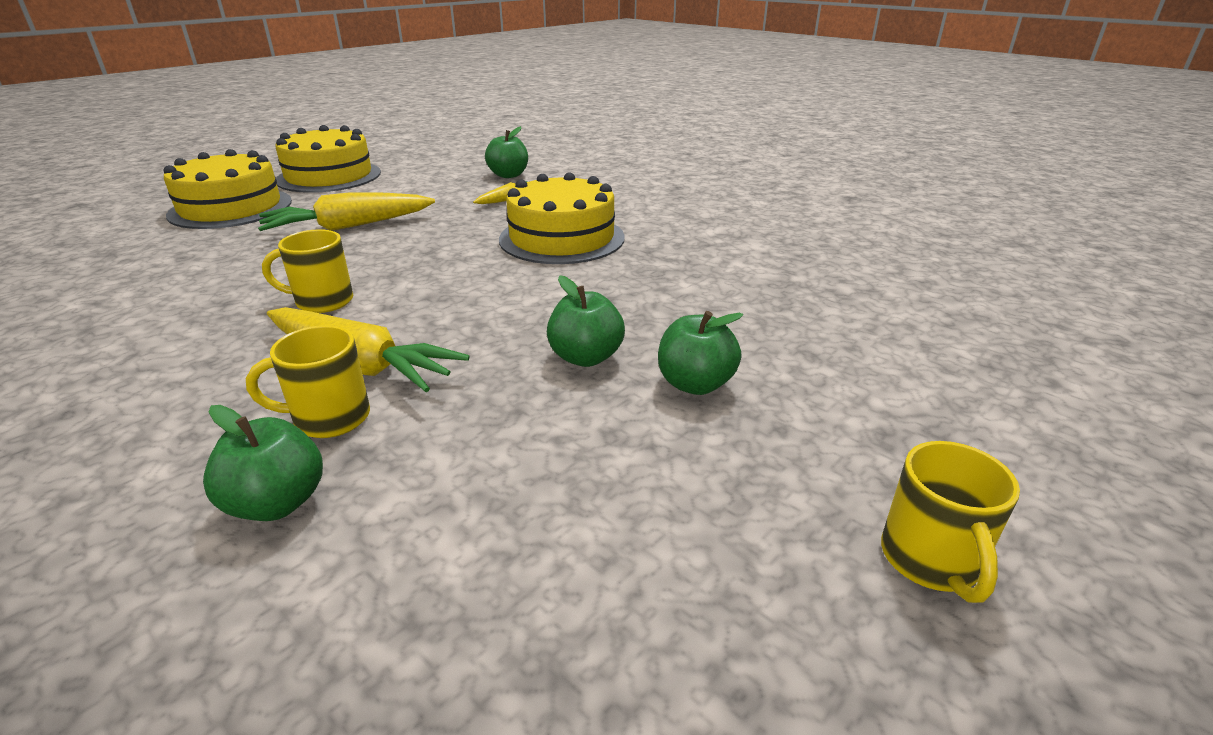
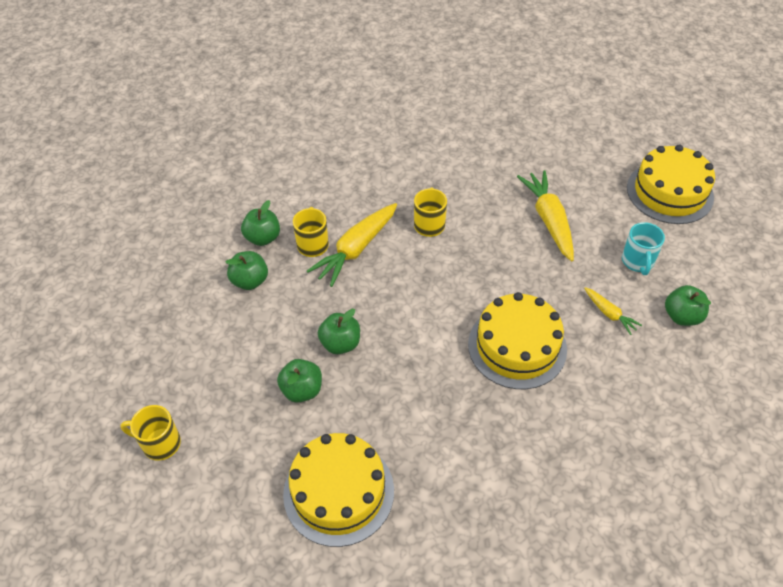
camera: 100 degrees right, 20 degrees up
(231, 208) = (590, 153): yellow cake -> yellow cake (338, 492)
(426, 499) = (250, 281): none -> green apple
(432, 189) = (637, 262): none -> turquoise mug

